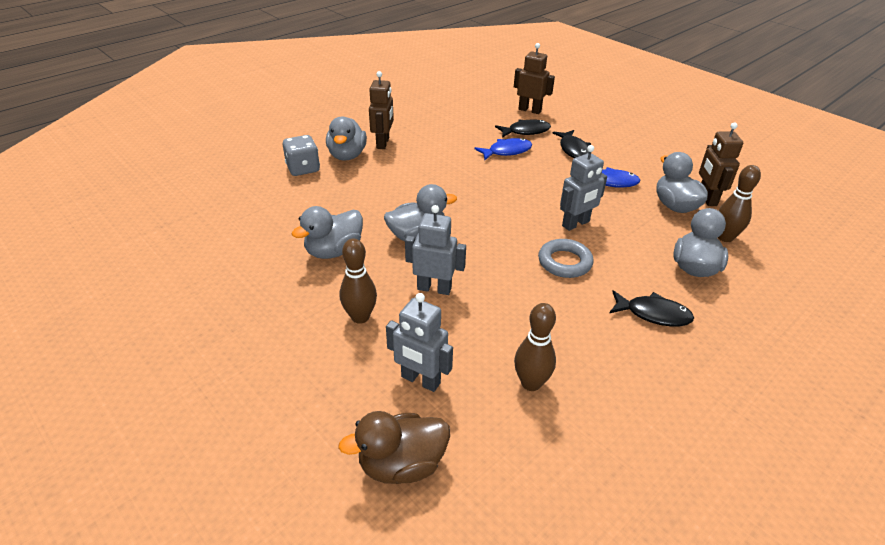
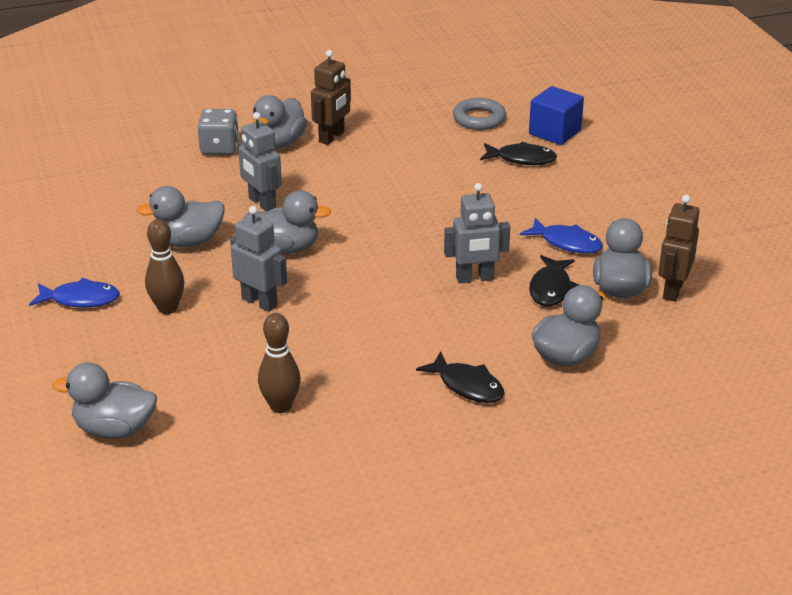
camera: 25 degrees right, 5 degrees down
(402, 464) = (114, 429): brown duck -> grey duck
(420, 380) = (181, 375): grey robot -> grey robot (262, 203)
(507, 151) = (473, 179): blue fish -> blue fish (80, 299)
(530, 110) = (554, 132): brown robot -> blue cube
(564, 262) = (421, 313): grey ring -> grey ring (479, 119)
(573, 149) = (561, 194): black fish -> black fish (551, 288)
(725, 237) = (642, 337): brown bowling pin -> none

